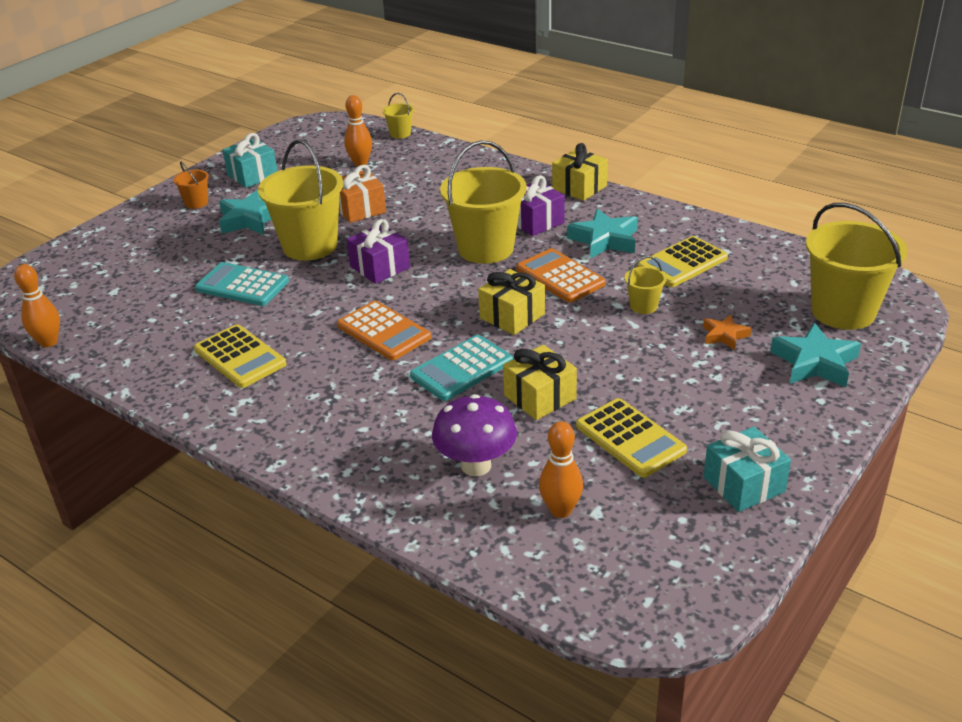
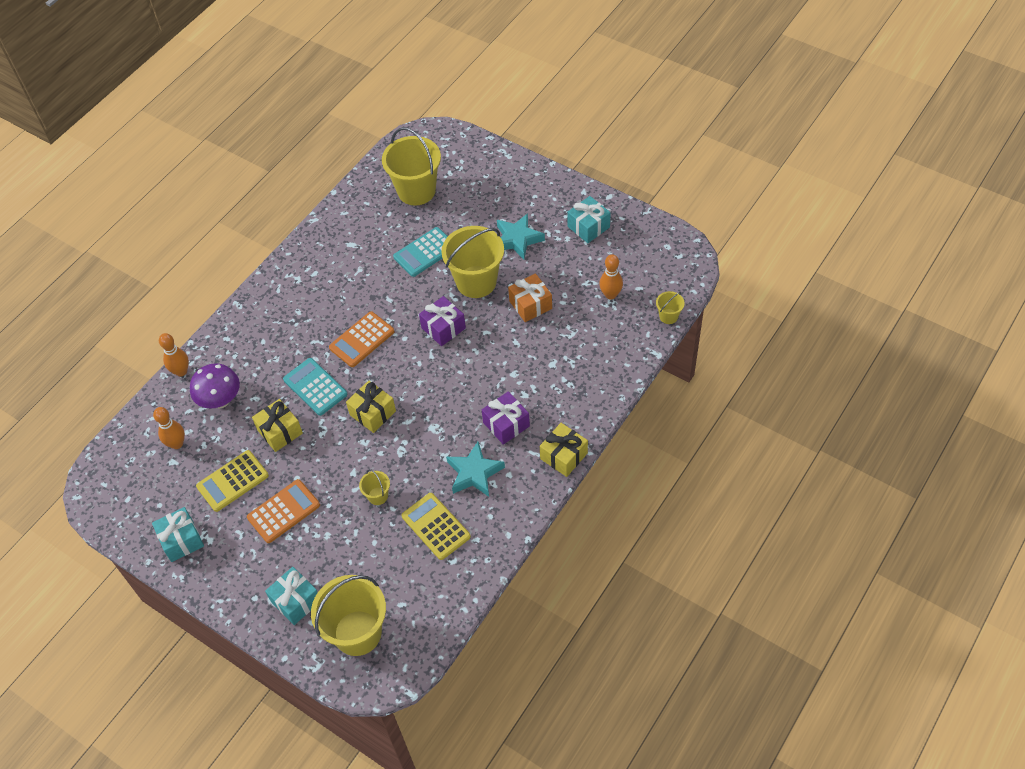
camera: 90 degrees right, 20 degrees up
(48, 342) = (368, 170): orange bowling pin -> orange bowling pin (181, 371)
(196, 203) = (544, 201): orange bucket -> none
(240, 357) = (342, 268): yellow calculator -> none
(242, 285) = (425, 252): turquoise calculator -> turquoise calculator turned 150 degrees counterclockwise
(486, 249) = (465, 392): yellow bucket -> yellow bucket (416, 191)
(560, 276) = (422, 442): orange calculator -> orange calculator (283, 511)
(724, 335) = (335, 546): orange star -> none
(814, 363) = (296, 601): turquoise star -> turquoise gift

